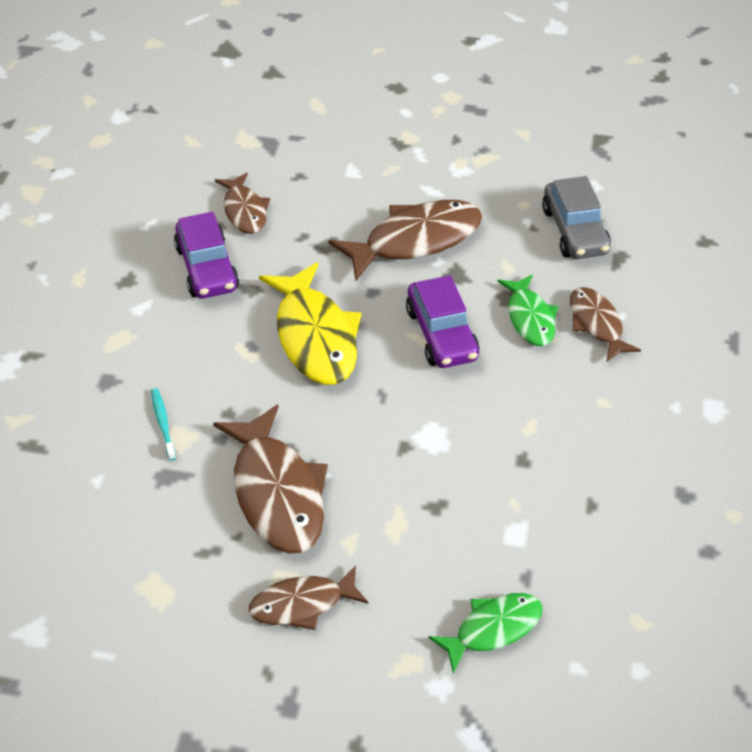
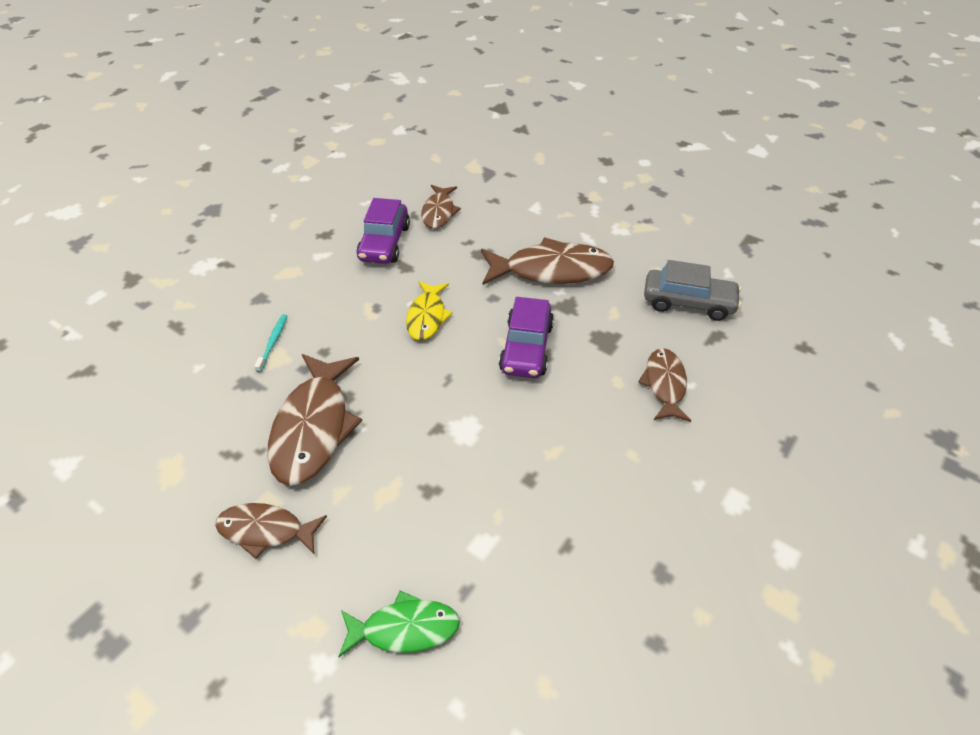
camera: 25 degrees right, 0 degrees up
(315, 337) = (427, 316): yellow fish -> yellow fish, size x0.60
(530, 318) = (608, 360): green fish -> none
(574, 231) = (688, 302): grey car -> grey car turned 90 degrees counterclockwise

